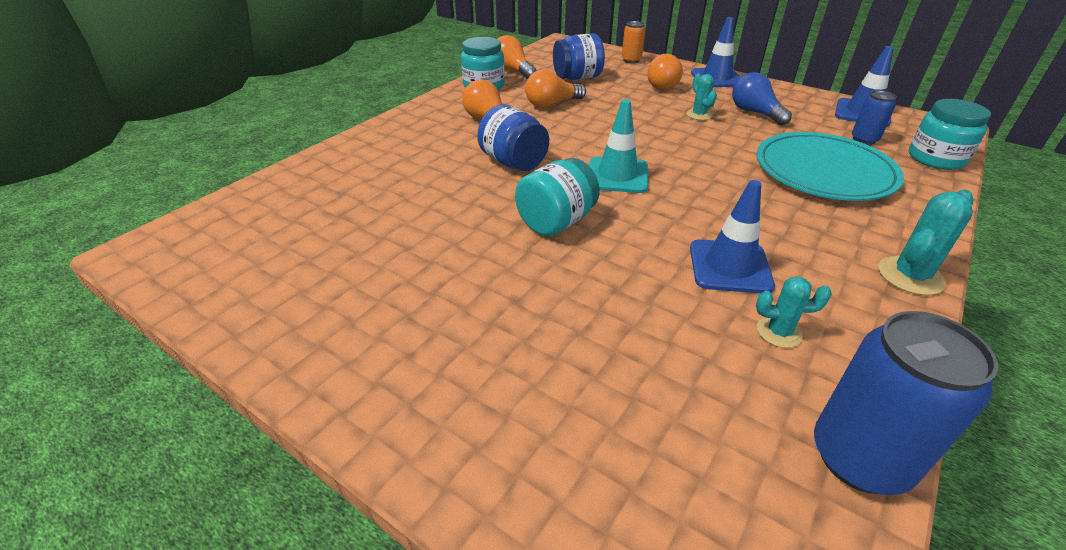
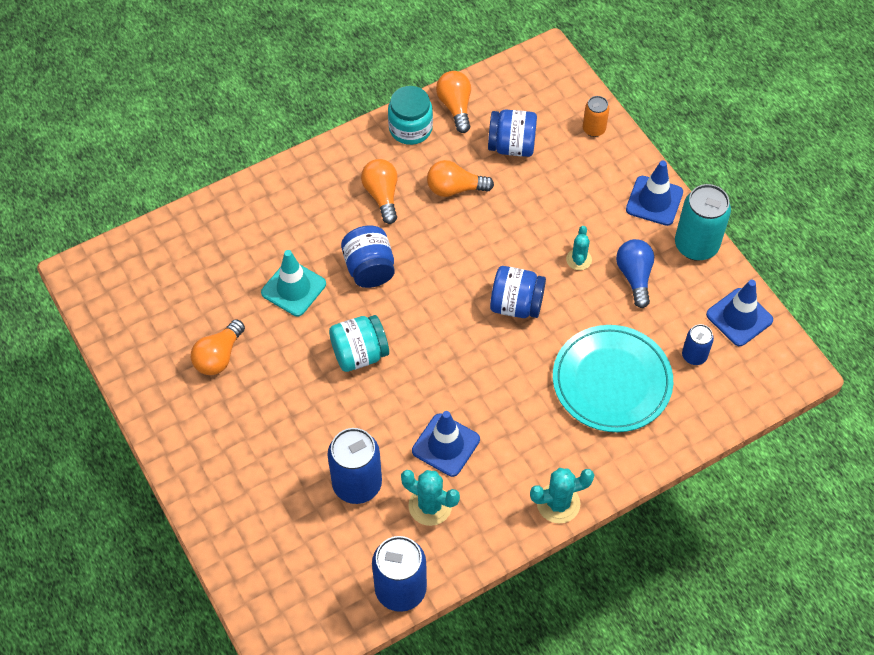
camera: 25 degrees right, 20 degrees up
(617, 175) = (440, 318): turquoise traffic cone -> turquoise traffic cone (293, 288)
(661, 85) = (585, 193): orange light bulb -> orange light bulb (219, 356)
(664, 343) = (357, 484): none -> blue can
(678, 150) = (516, 305): none -> blue jar
(776, 89) = (696, 245): none -> turquoise can
(779, 332) = (430, 505): turquoise cactus -> turquoise cactus, size x1.54
(936, 158) = (727, 405): turquoise jar -> none

